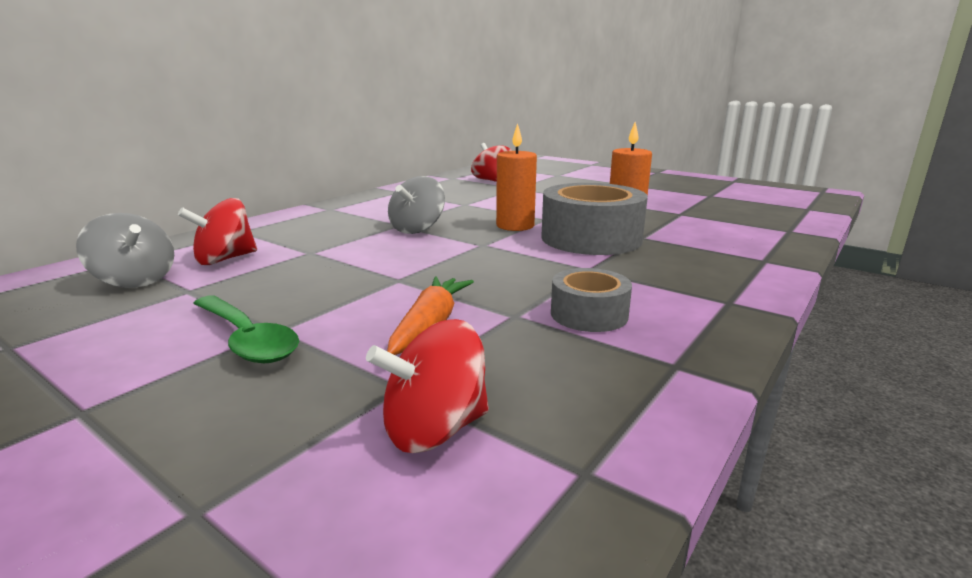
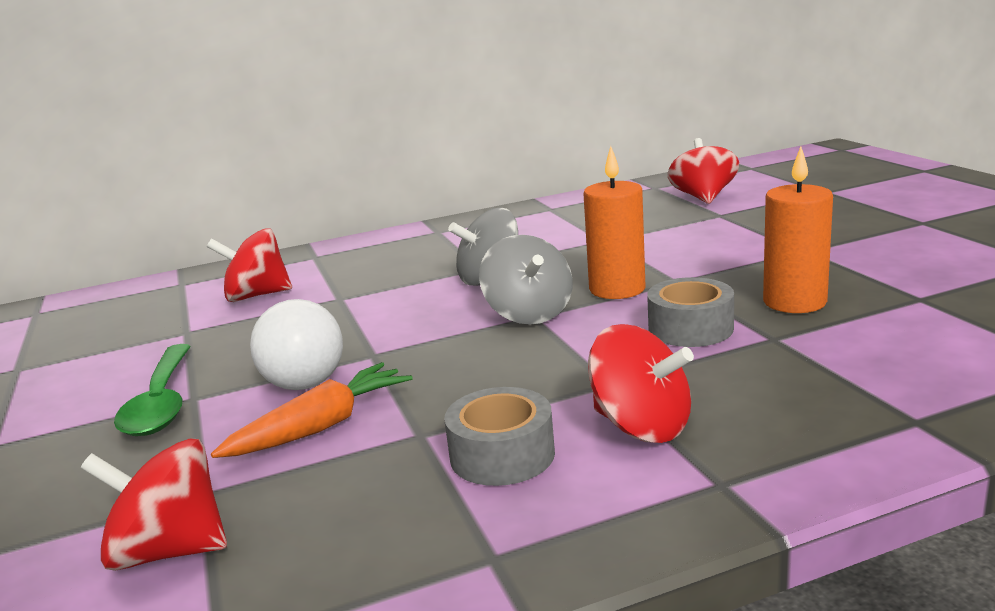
camera: 35 degrees right, 0 degrees up
(135, 280) = (163, 311): grey spinning top -> grey spinning top (529, 314)
(357, 298) = (303, 372): none -> white light bulb
(591, 238) = (690, 328): grey tape -> grey tape, size x0.55
(644, 285) = (641, 426): none -> red spinning top

